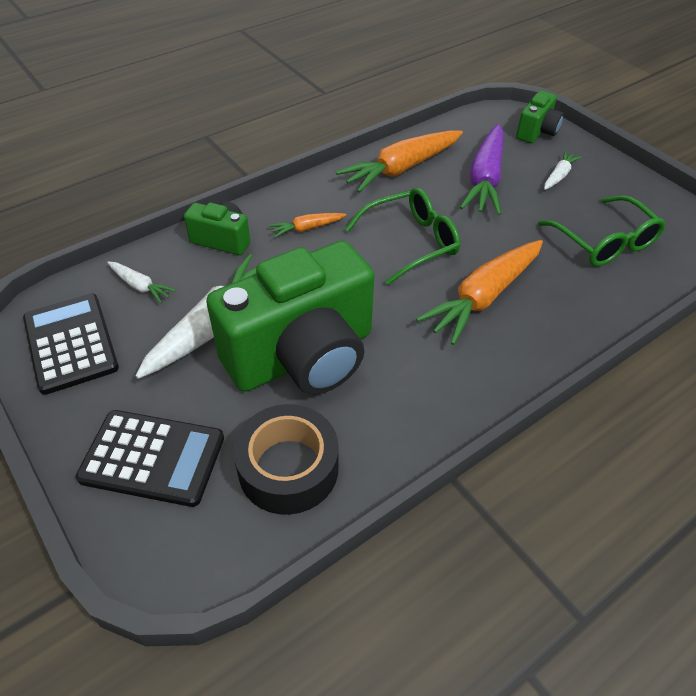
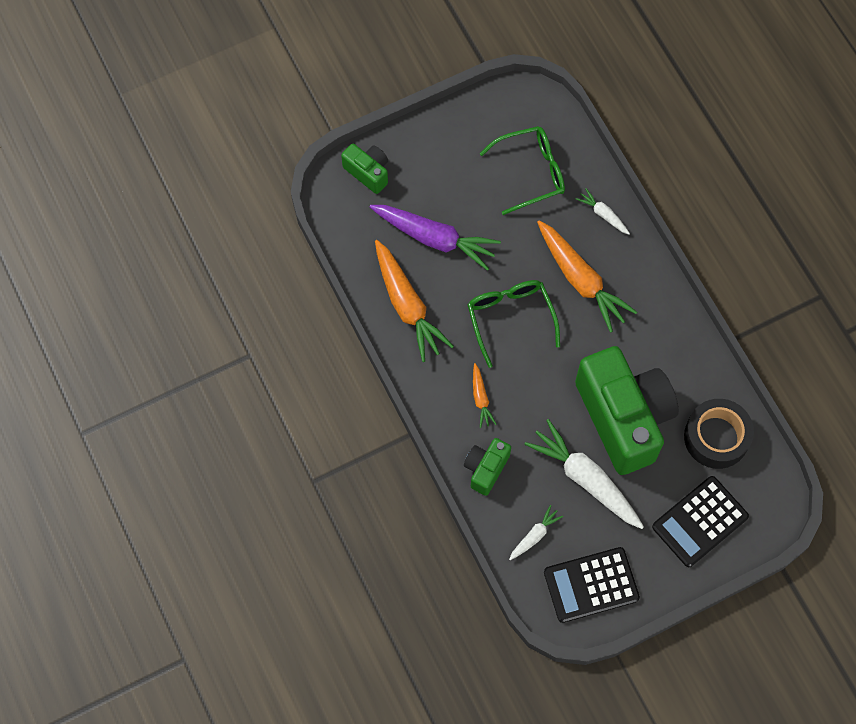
camera: 80 degrees left, 20 degrees up
(153, 458) = (700, 522): black calculator -> black calculator turned 150 degrees counterclockwise
(559, 176) = (439, 176): white carrot -> white carrot (603, 214)

